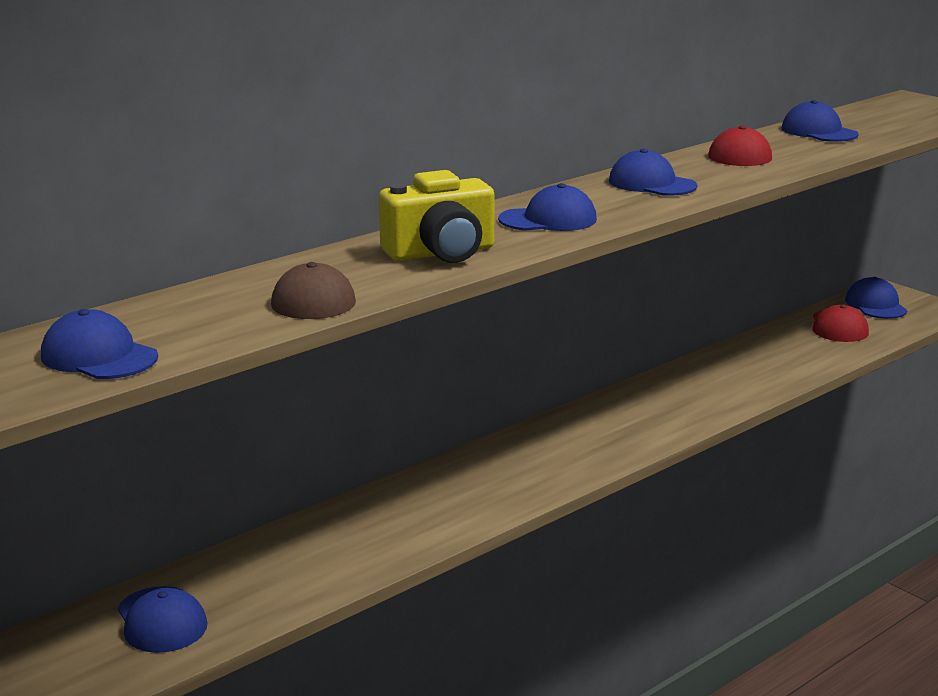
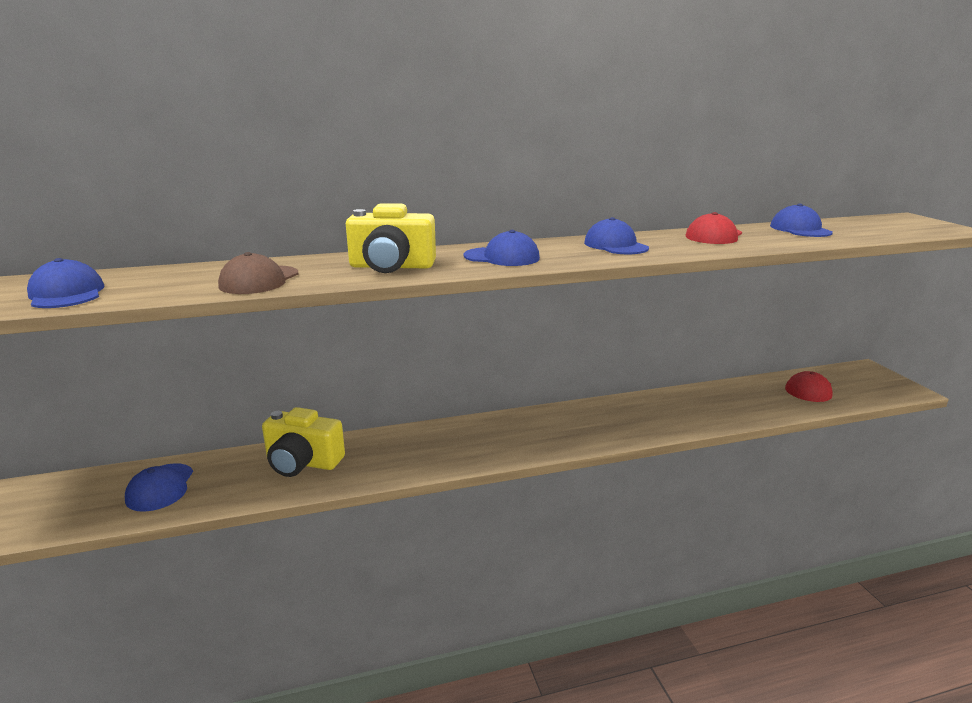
camera: 25 degrees right, 0 degrees up
(321, 546) = (302, 462): none -> yellow camera
(875, 305) = (852, 378): blue cap -> none

